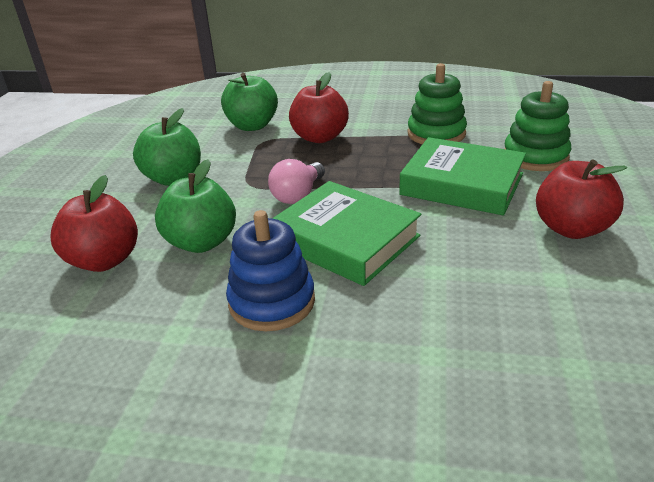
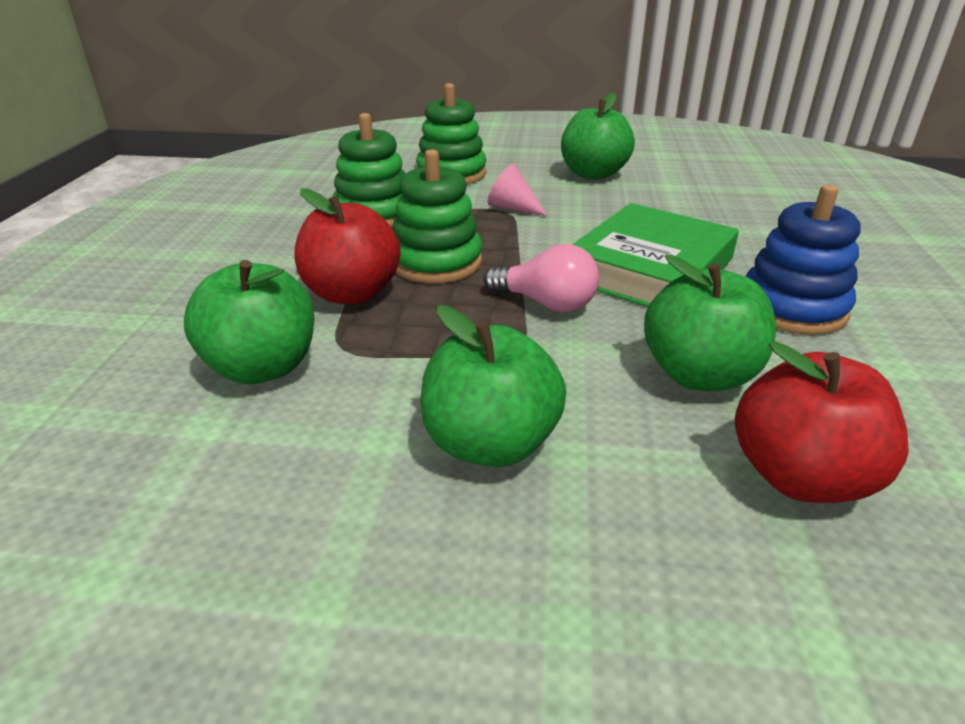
camera: 95 degrees left, 0 degrees up
(359, 158) = (436, 262): none -> green stacking toy
(462, 184) = (512, 208): green book -> pink cone
(571, 228) = (593, 174): red apple -> green apple

